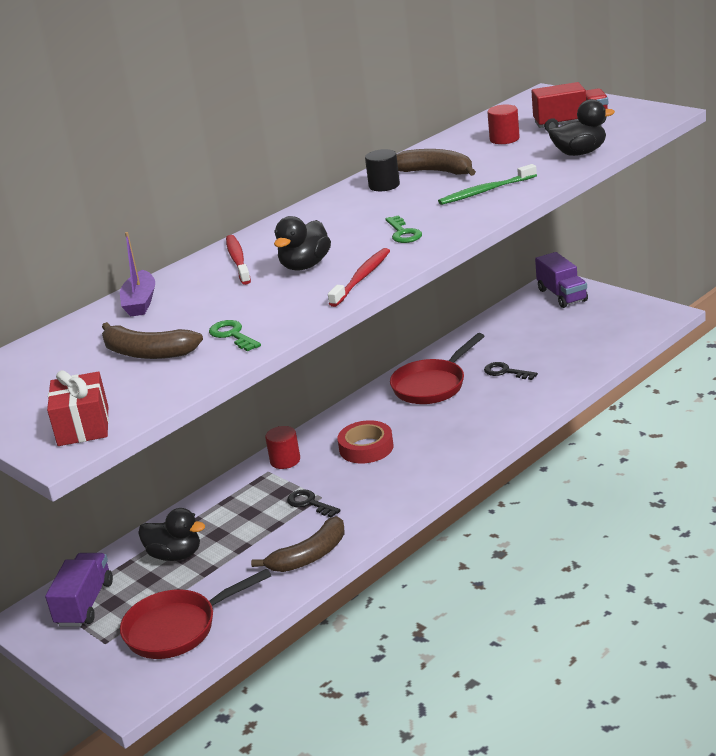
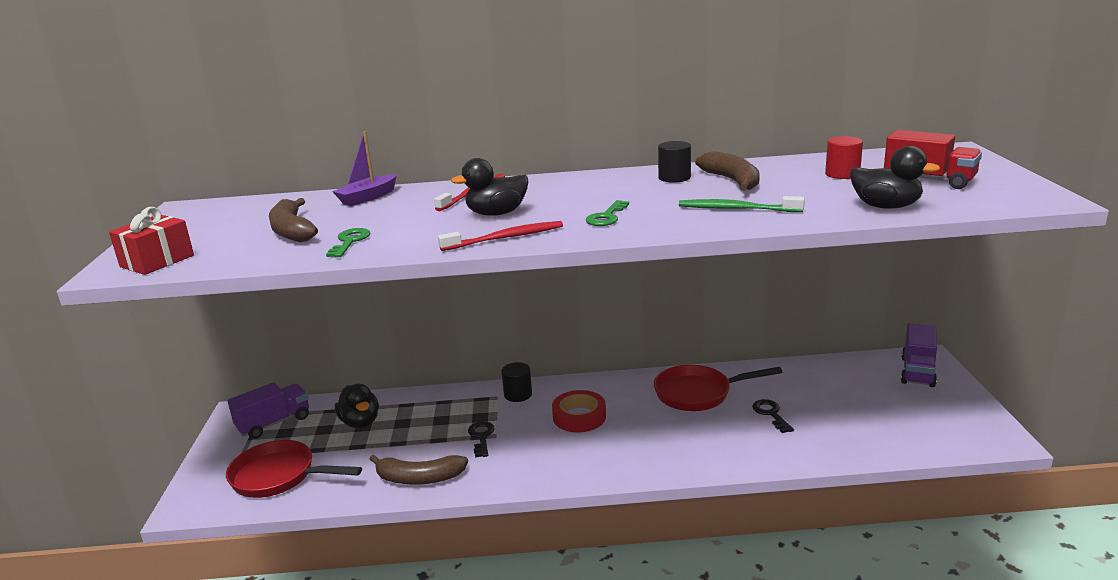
camera: 40 degrees right, 5 degrees down
(285, 460) = (518, 394): red cylinder -> black cylinder

